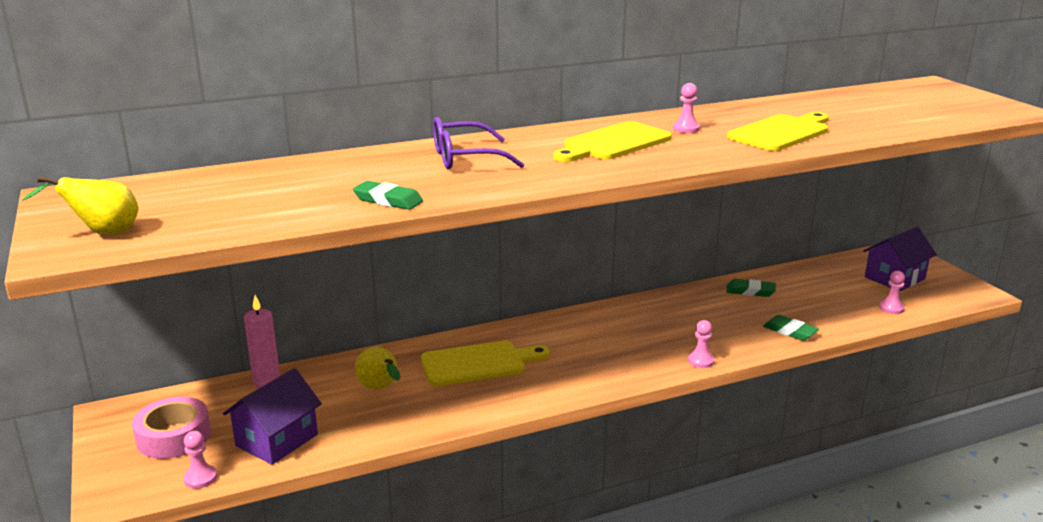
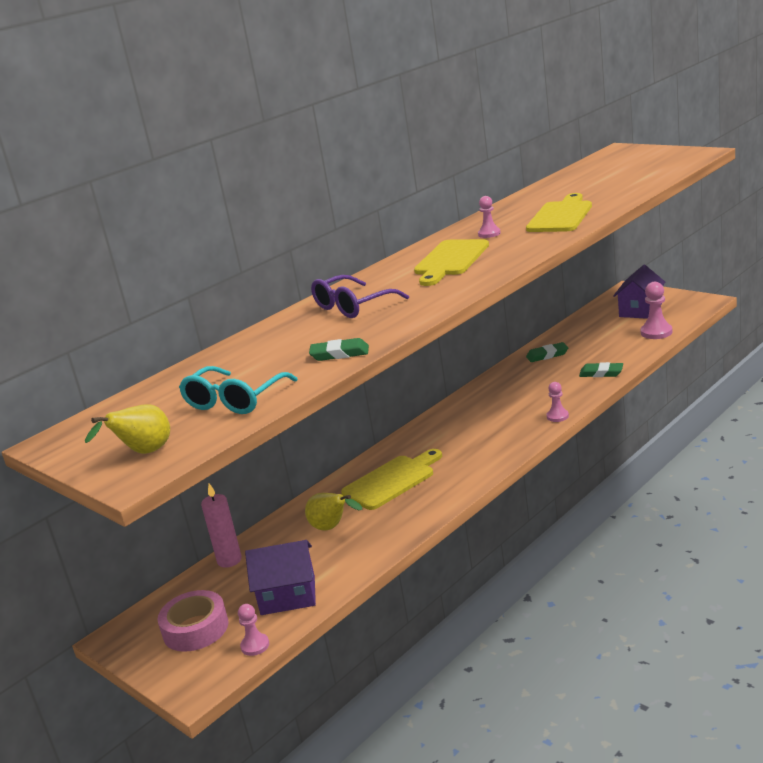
camera: 20 degrees left, 0 degrees up
(242, 212) = (235, 400): none -> turquoise glasses
(277, 440) = (288, 595): purple house -> purple house turned 75 degrees clockwise
(891, 308) = (656, 332): pink pawn -> pink pawn, size x1.60

